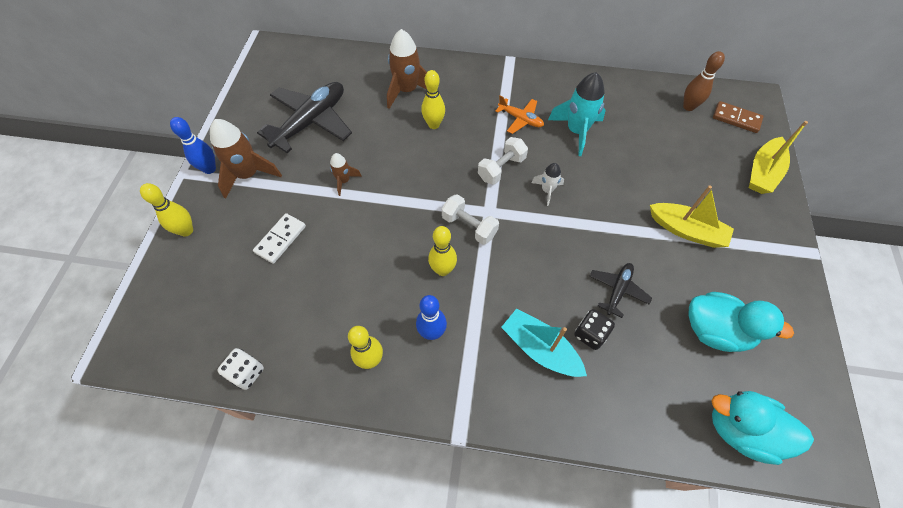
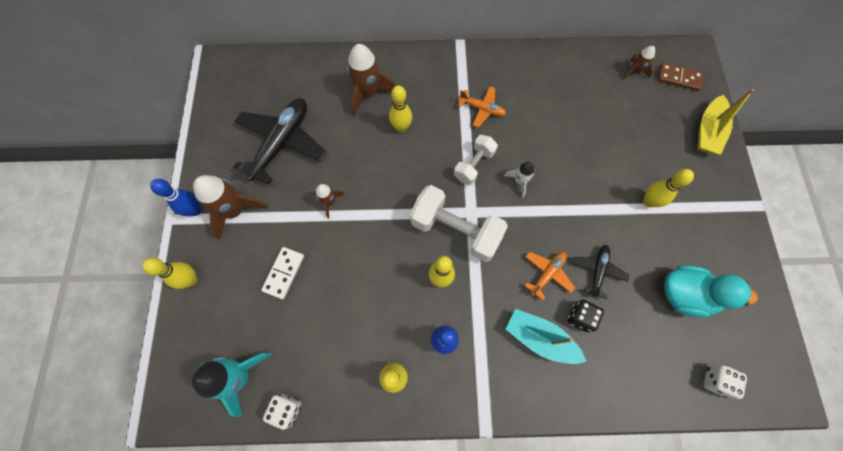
camera: 10 degrees left, 10 degrees up
(469, 226) = (456, 230): white dumbbell -> white dumbbell, size x1.71
(560, 284) = (547, 274): none -> orange plane
(576, 131) = (536, 114): turquoise rocket -> turquoise rocket (239, 376)
(686, 230) = (648, 202): yellow boat -> yellow bowling pin
(688, 107) = (634, 72): brown bowling pin -> brown rocket
(740, 429) = (715, 380): turquoise duck -> white dice

